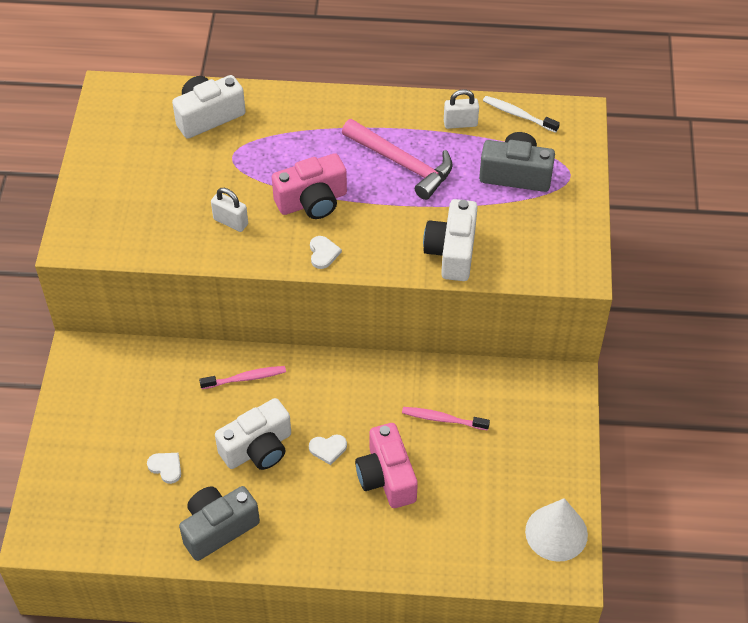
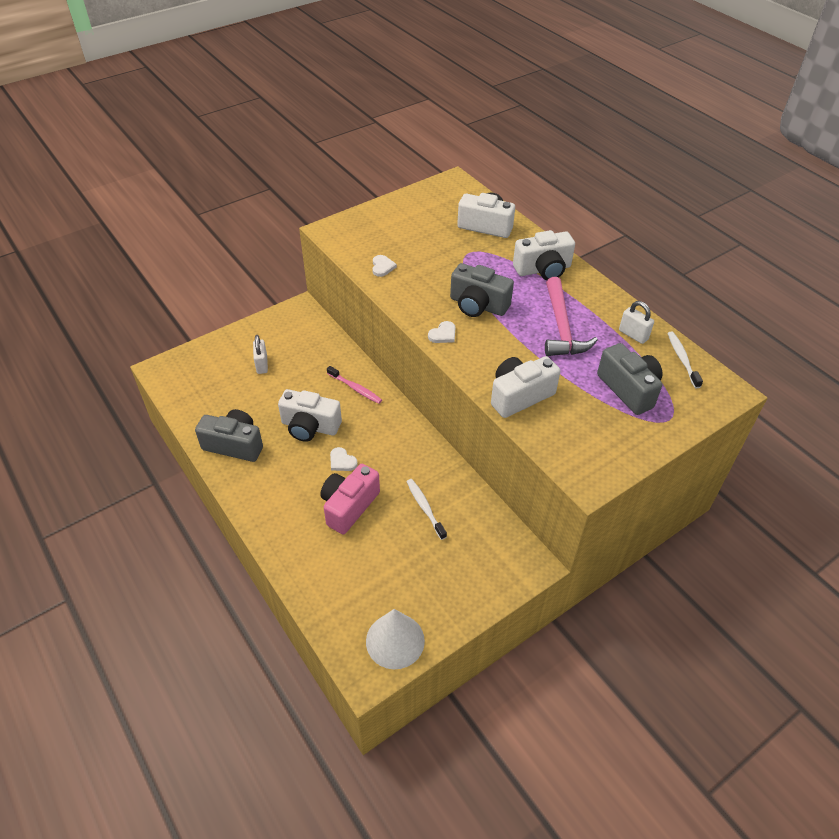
camera: 50 degrees right, 5 degrees down
(166, 467) = (257, 393): white heart -> white heart (382, 267)
(230, 222) = (419, 281): white padlock -> white padlock (262, 365)
(312, 201) = (478, 305): pink camera -> grey camera
(316, 120) = (543, 269): none -> white camera
(443, 419) = (425, 508): pink toothbrush -> white toothbrush

